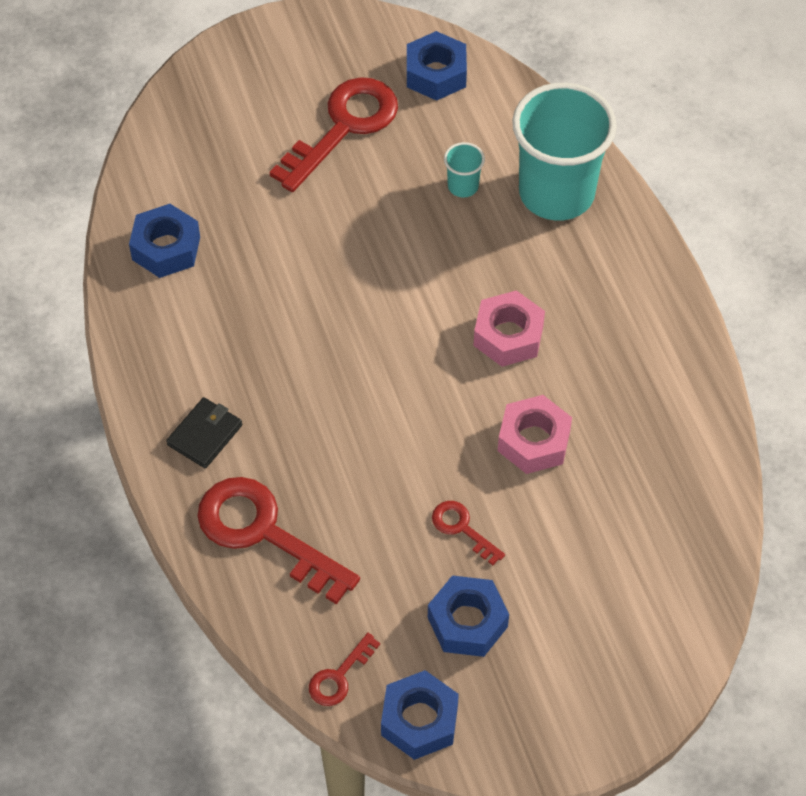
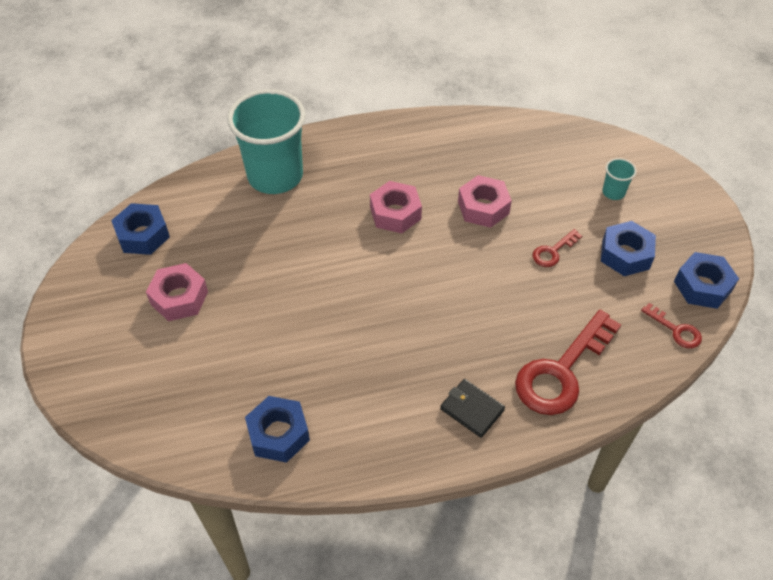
camera: 85 degrees left, 5 degrees down
(344, 127) = (179, 298): red key -> pink nut
(463, 186) = (257, 227): turquoise cup -> turquoise cup (613, 192)

